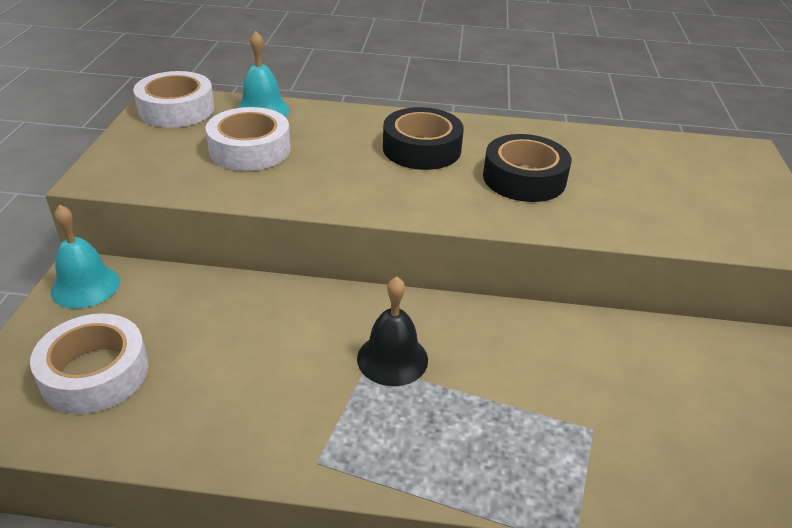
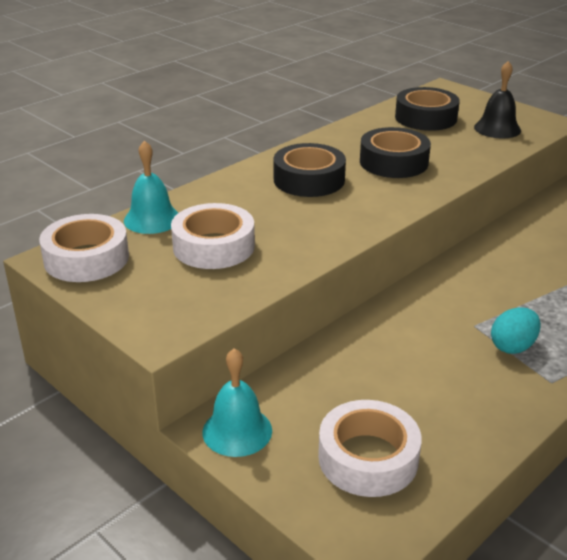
camera: 50 degrees left, 5 degrees down
(355, 407) = (512, 346): none -> turquoise egg
(392, 359) = (477, 313): black bell -> black bell (497, 128)
(654, 163) = (425, 118): none -> black tape

